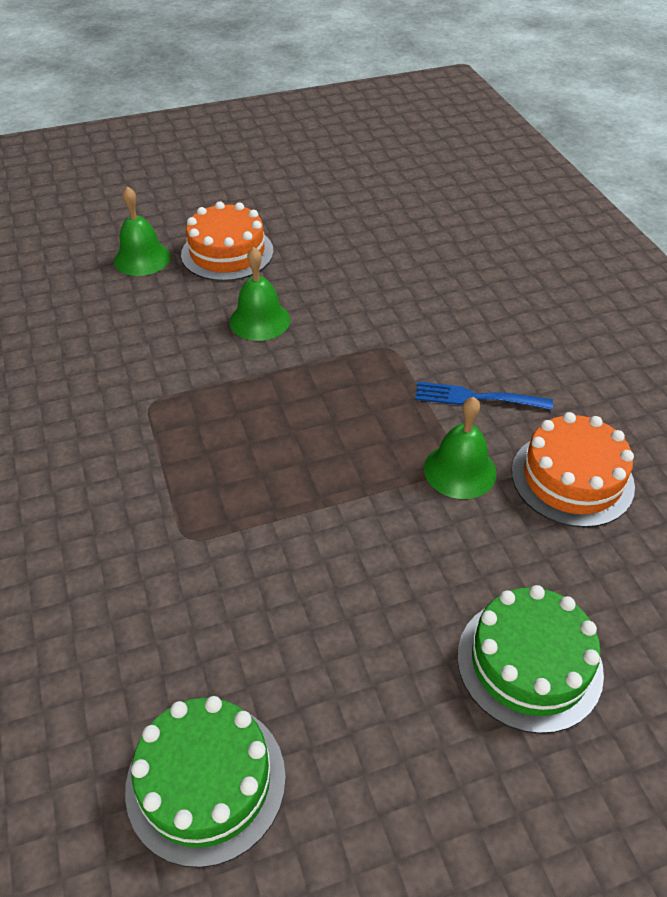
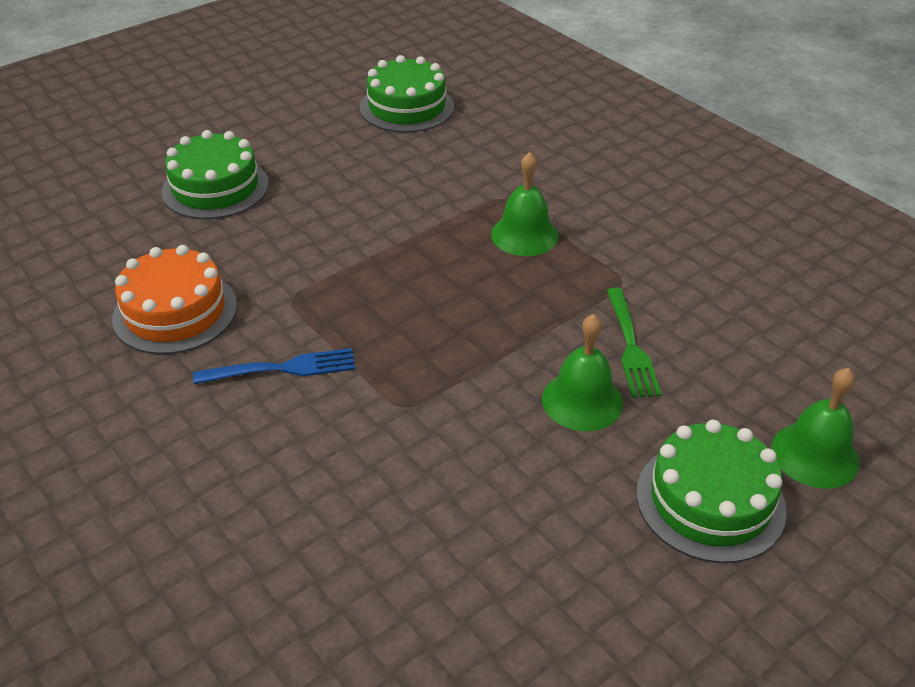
camera: 160 degrees right, 5 degrees down
(193, 348) = (630, 346): none -> green fork
(227, 253) = (710, 501): orange cake -> green cake
(460, 470) = (288, 293): green bell -> green bell (524, 235)

